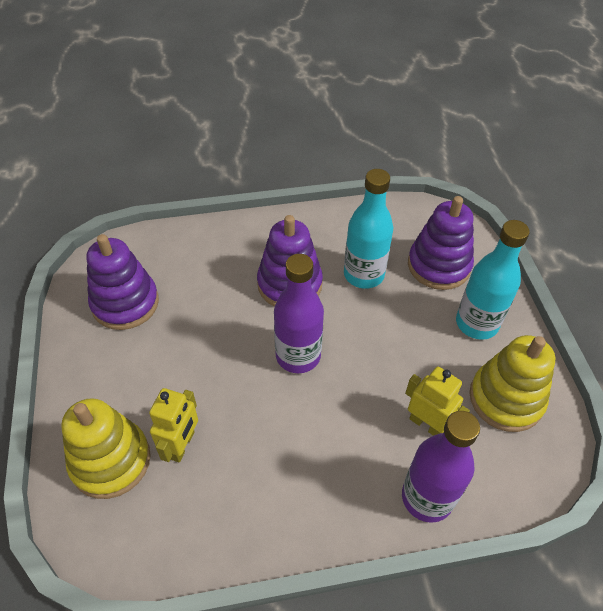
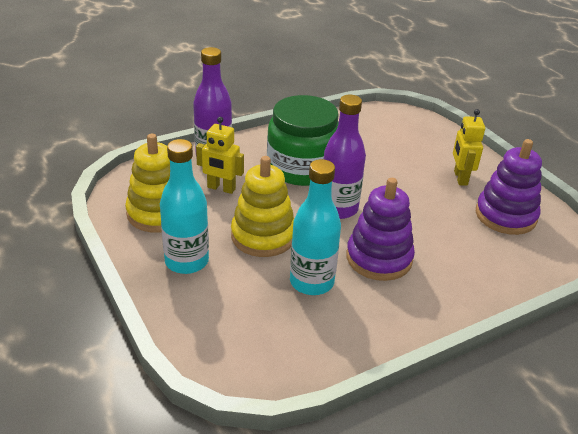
camera: 160 degrees right, 15 degrees down
(111, 460) = (422, 139): yellow stacking toy -> yellow stacking toy (263, 236)
(182, 445) = (385, 152): yellow robot -> yellow robot (460, 178)
(312, 440) = (301, 167): none -> green jar
(438, 265) = (234, 309): purple stacking toy -> none

